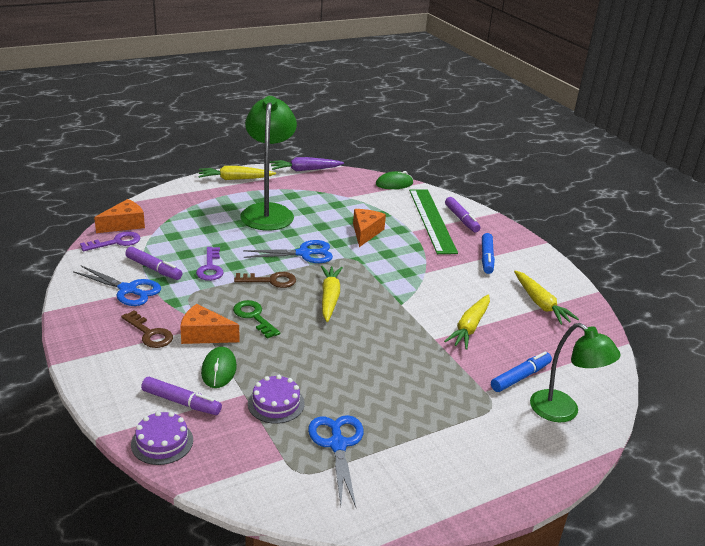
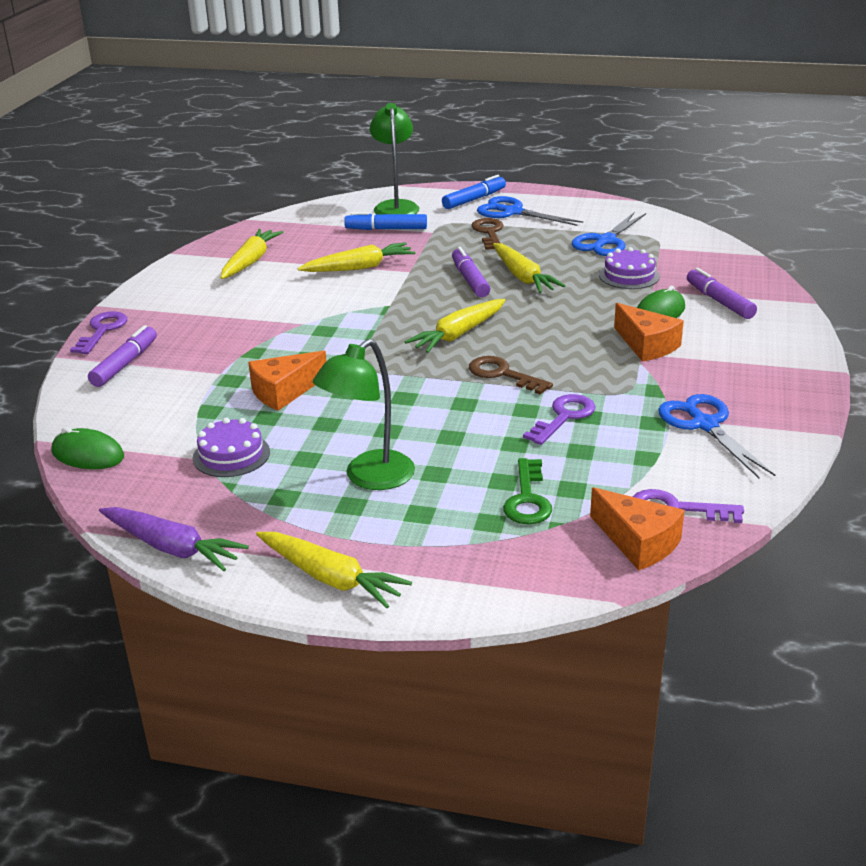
camera: 135 degrees left, 0 degrees up
(124, 224) = (638, 542): orange cheese -> orange cheese turned 135 degrees counterclockwise
(150, 333) = (710, 366): brown key -> brown key (489, 233)
(154, 269) = (646, 443): purple marker -> purple marker (470, 280)
(162, 442) = (757, 283): purple cake -> purple cake (231, 455)
(254, 317) = (571, 344): green key -> green key (527, 499)
(268, 211) = (369, 478): green lamp -> green lamp, size x0.66
(304, 253) = (412, 392): blue scissors -> blue scissors (513, 212)
(352, 366) = (523, 277): none -> yellow carrot
(432, 220) = (164, 377): green ruler -> none
(486, 258) = (205, 313): blue marker -> blue marker (474, 199)
(510, 230) = (102, 330): none -> purple key

